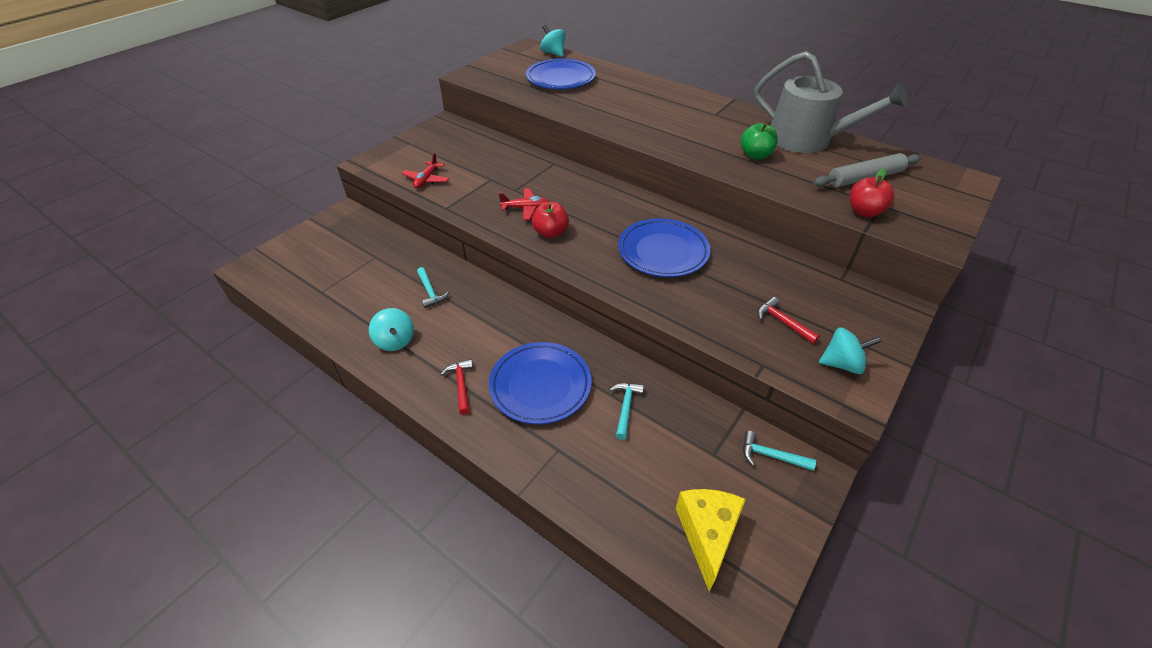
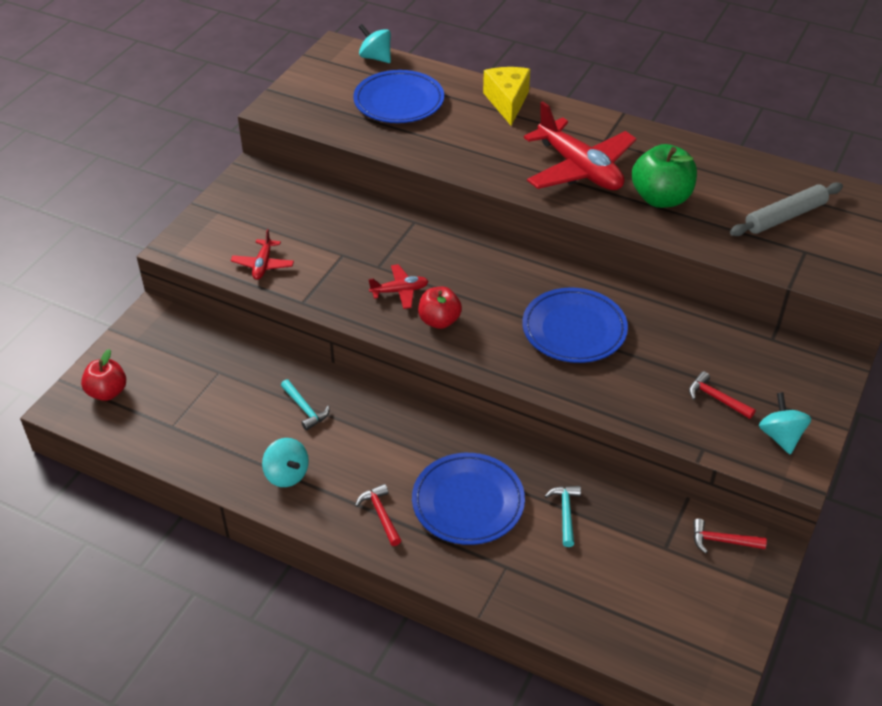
camera: 10 degrees left, 0 degrees up
(690, 130) = (579, 169): none -> red plane
(707, 534) = (671, 625): yellow cheese -> yellow cheese (507, 102)
(755, 155) = (661, 198): green apple -> green apple, size x1.54
(771, 456) = (722, 541): turquoise hammer -> red hammer
(807, 140) = (717, 168): grey watering can -> none
(842, 364) = (780, 436): turquoise spinning top -> turquoise spinning top turned 90 degrees counterclockwise
(864, 212) = (787, 262): red apple -> red apple (107, 392)

